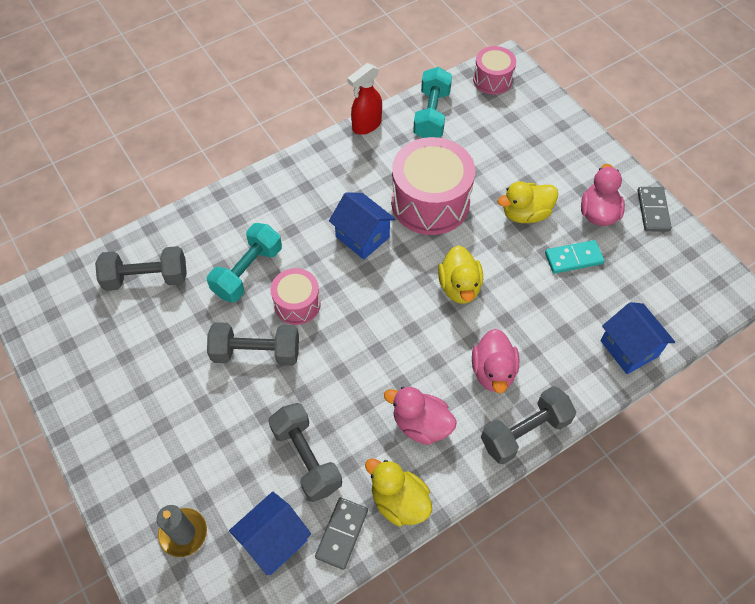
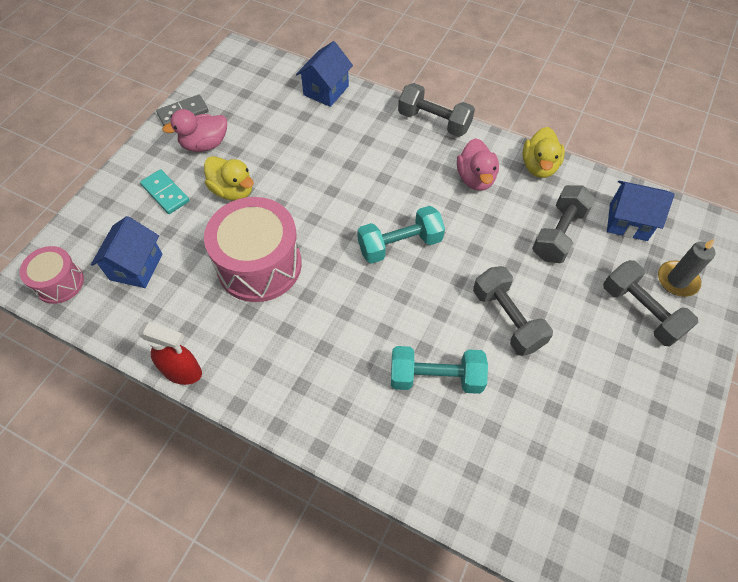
camera: 120 degrees left, 0 degrees up
(146, 278) = (510, 473): grey dumbbell -> grey dumbbell (641, 311)
(297, 304) = (439, 314): pink drum -> none
(342, 534) = (587, 187): grey domino -> none
(362, 237) = (333, 300): blue house -> blue house (136, 267)
(431, 115) = (138, 316): turquoise dumbbell -> turquoise dumbbell (400, 245)
(459, 287) = (339, 205): yellow duck -> none
(493, 371) = (401, 155): pink duck -> none
(573, 258) = (263, 144): turquoise domino -> turquoise domino (165, 193)

